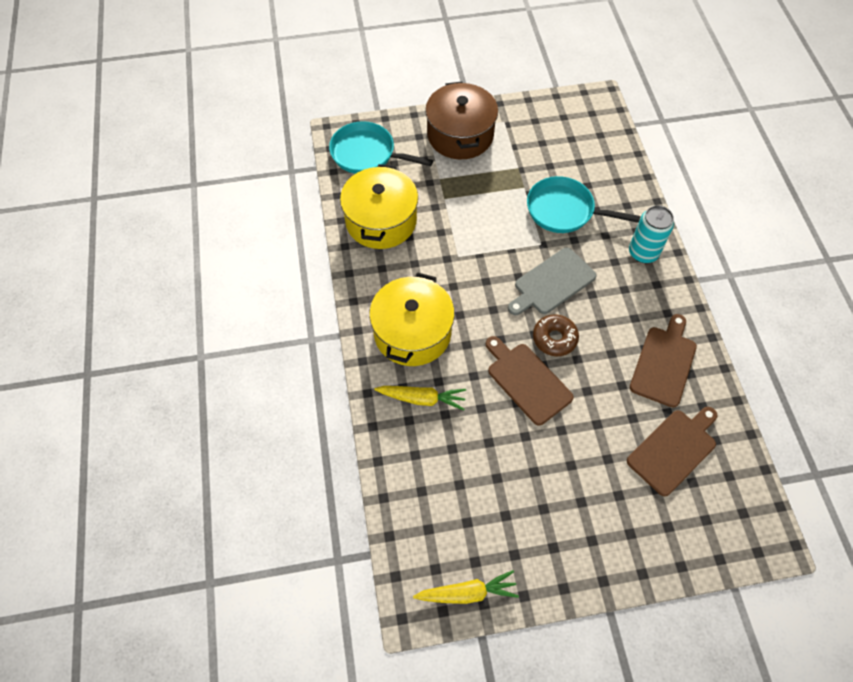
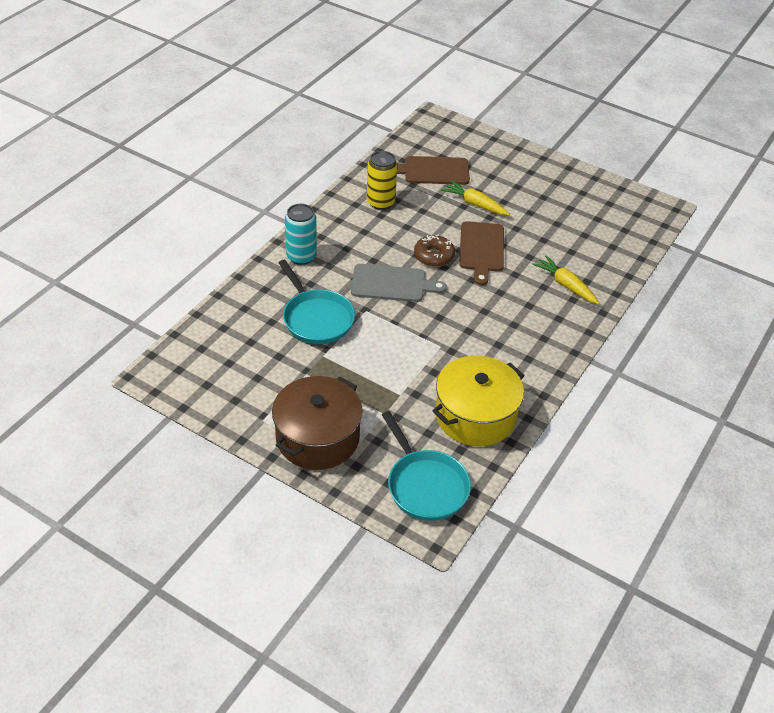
camera: 140 degrees left, 15 degrees down
(412, 333) = (533, 323): yellow pot -> none
(467, 592) = (627, 196): yellow carrot -> yellow carrot (475, 204)
(663, 363) = (380, 202): brown cutting board -> yellow can

